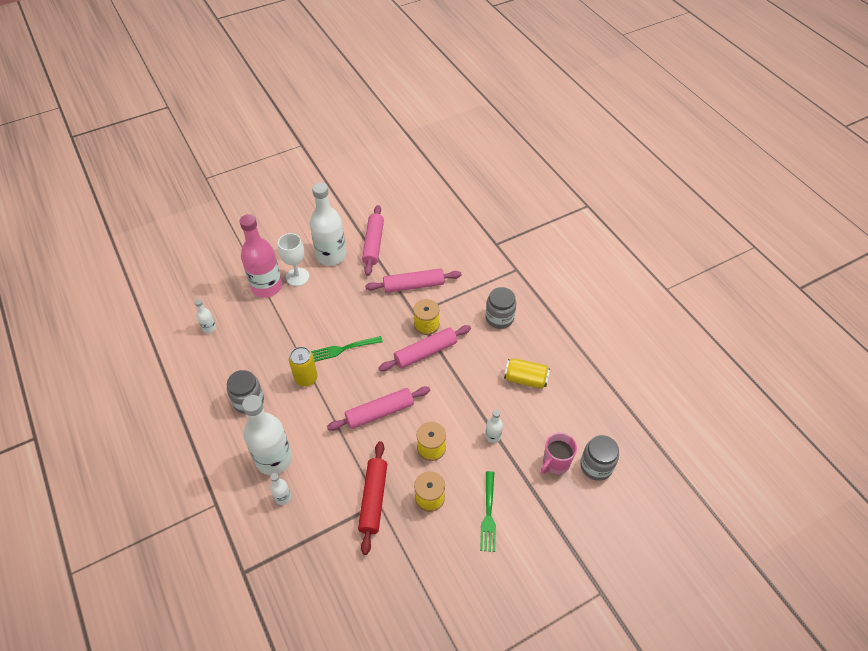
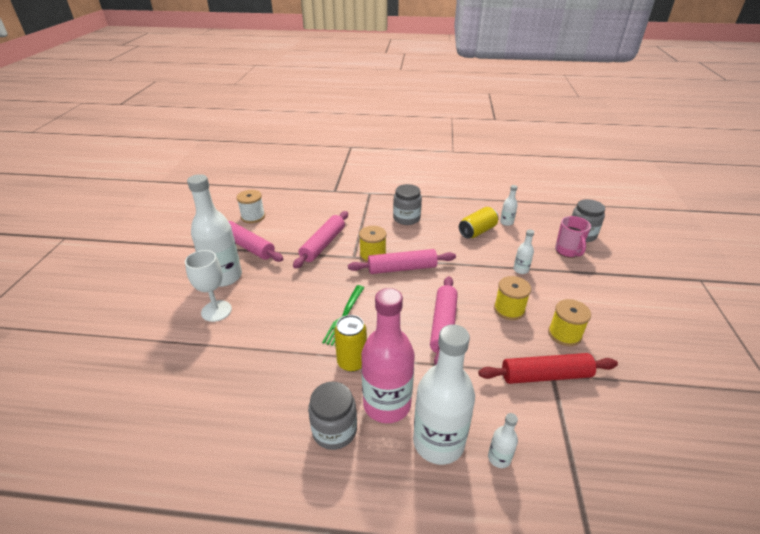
camera: 55 degrees left, 15 degrees down
(209, 328) = (185, 422): white bottle -> white bottle (506, 222)
(267, 287) = (196, 340): pink bottle -> pink bottle (387, 404)
(373, 499) = (545, 375): red rolling pin -> red rolling pin turned 45 degrees counterclockwise
(411, 220) = (253, 217): none -> white spool
(425, 352) = (402, 268): pink rolling pin -> pink rolling pin turned 75 degrees clockwise
(488, 514) = (600, 306): green fork -> none

